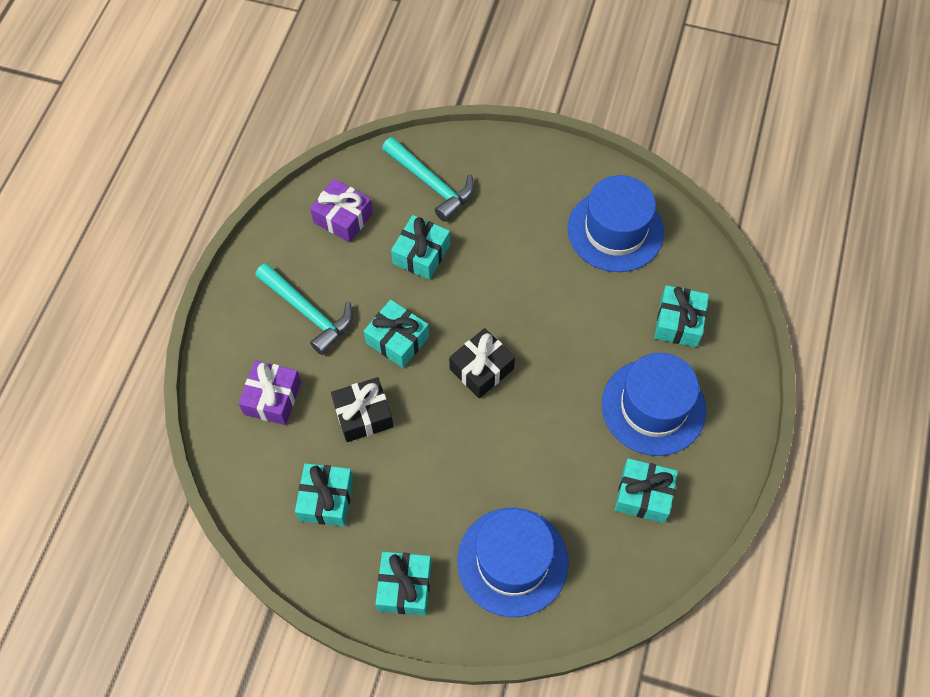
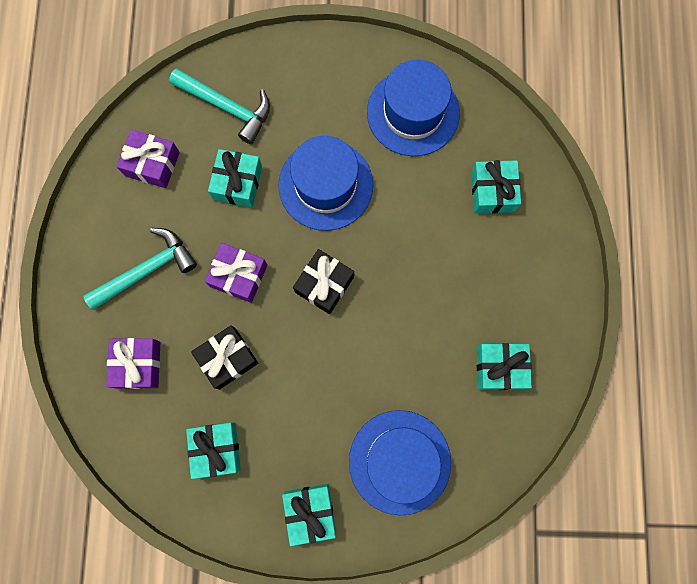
camera: 15 degrees left, 15 degrees up
(308, 312) = (147, 270): turquoise hammer -> turquoise hammer turned 60 degrees counterclockwise
(397, 340) = (238, 275): turquoise gift -> purple gift
(653, 407) = (489, 281): blue hat -> blue hat (325, 185)

